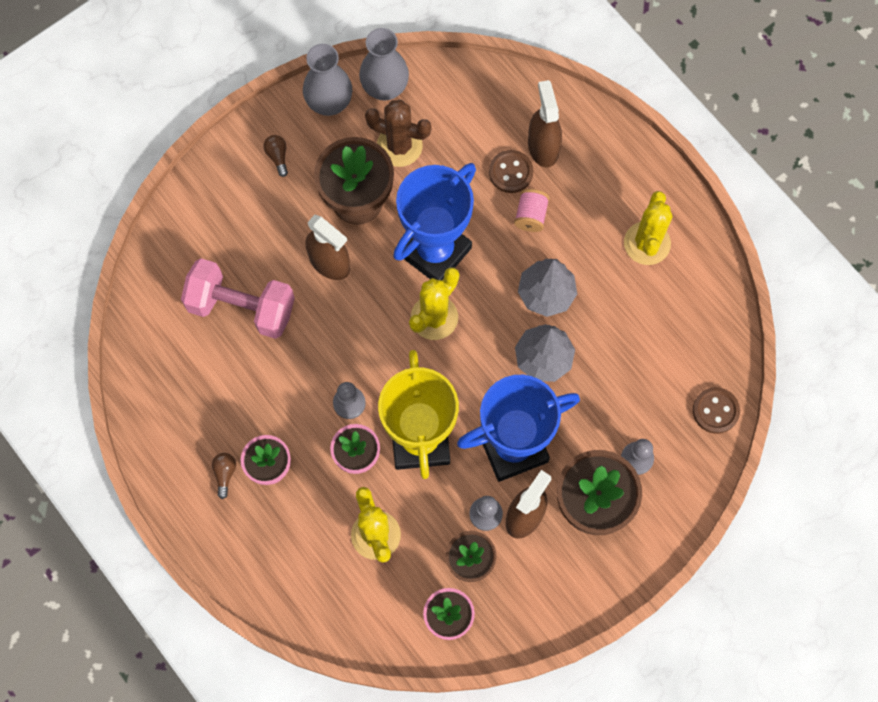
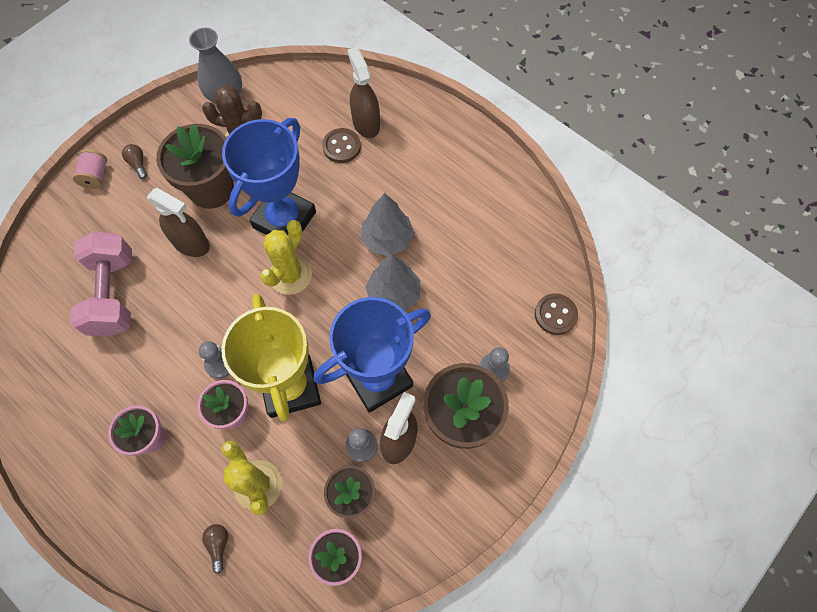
camera: 10 degrees left, 5 degrees down
(225, 474) = (105, 451): brown light bulb -> brown light bulb (218, 545)
(241, 307) = (113, 294): pink dumbbell -> pink dumbbell turned 75 degrees clockwise
(329, 103) = (180, 116): grey vase -> none
(530, 216) = (364, 178): pink spool -> pink spool (95, 176)
(647, 243) = (467, 185): yellow cactus -> none

